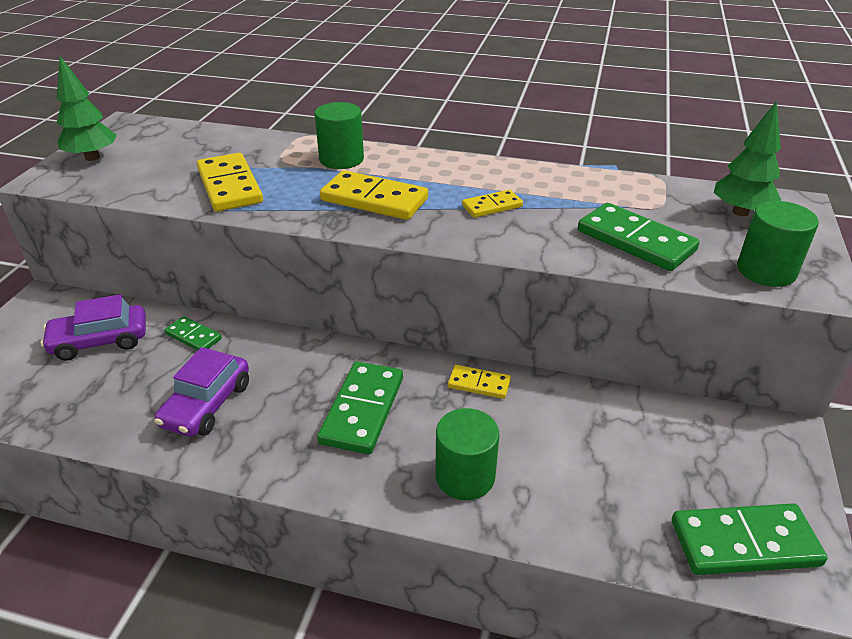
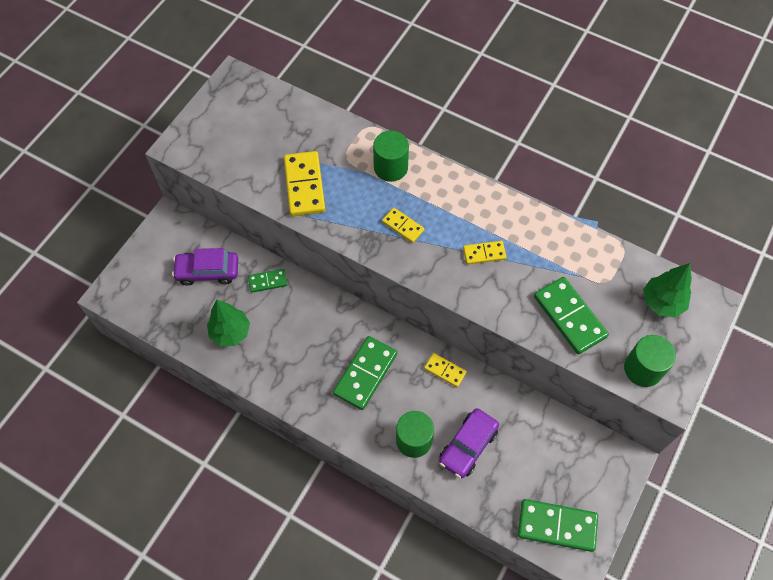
camera: 15 degrees right, 25 degrees up
(92, 157) = (210, 124): green tree -> green tree (230, 332)
(193, 336) = (268, 281): green domino -> green domino turned 60 degrees counterclockwise
(207, 404) = (271, 345): purple car -> purple car (468, 446)
(374, 200) = (403, 226): yellow domino -> yellow domino, size x0.56

